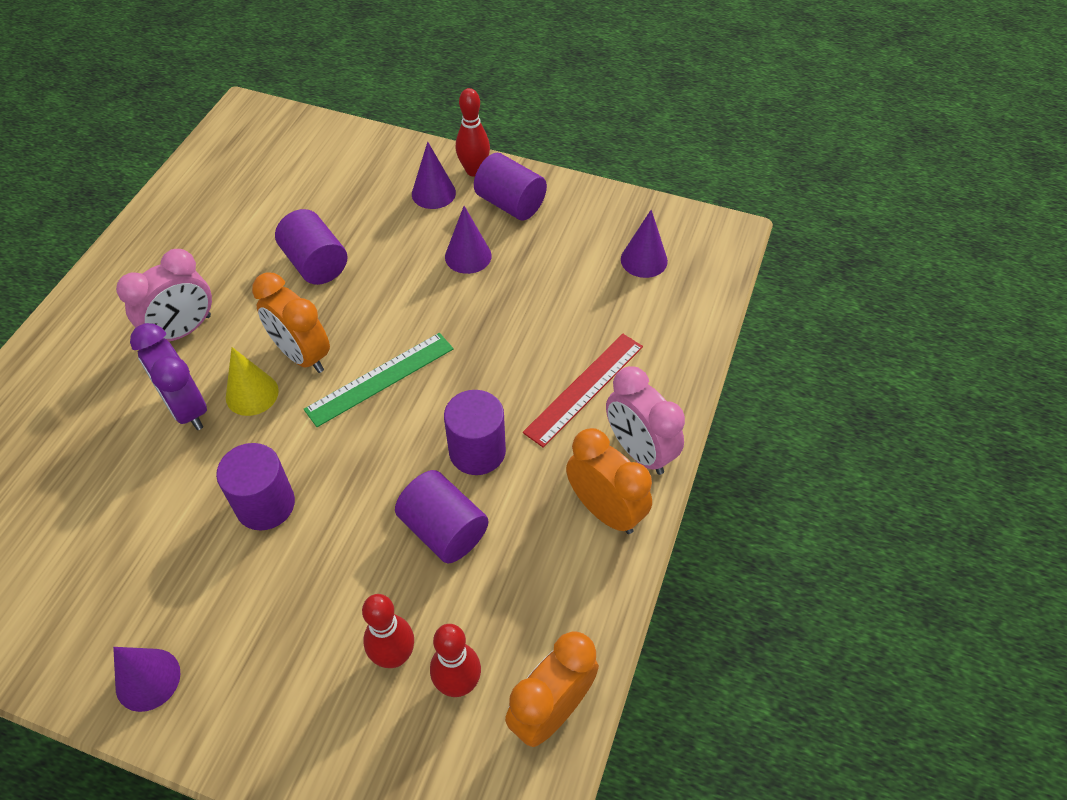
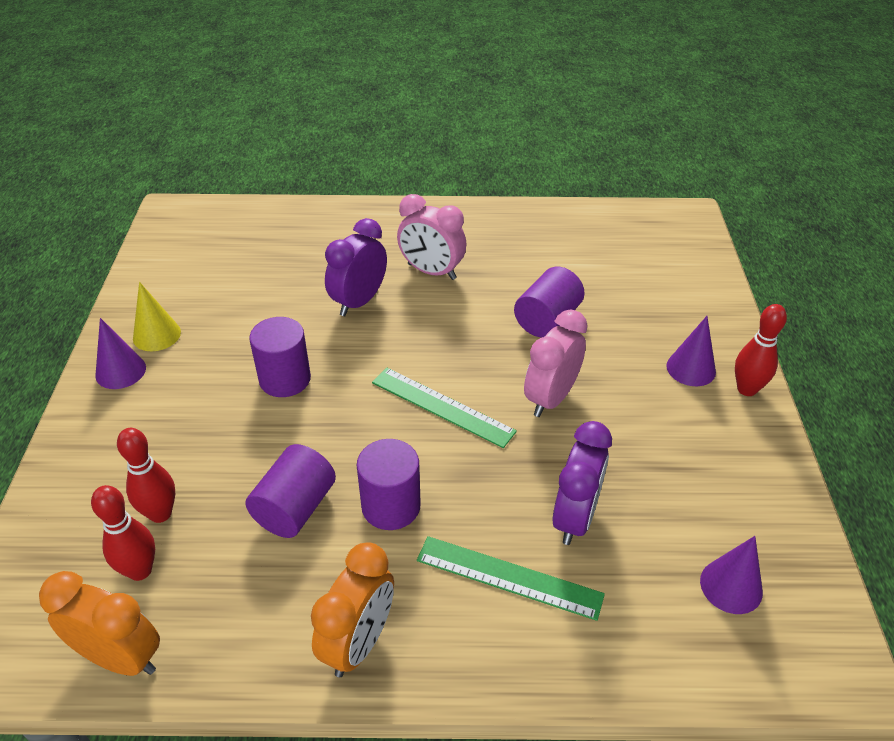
camera: 70 degrees right, 10 degrees down
(252, 394) = (388, 332): yellow cone -> yellow cone (156, 335)
(302, 355) = (442, 347): orange clock -> none
(468, 256) = (627, 422): purple cone -> none
(510, 204) = (723, 433): purple cylinder -> none
(547, 326) = (575, 517): none -> purple clock
(584, 388) = (509, 577): red ruler -> green ruler
(639, 451) = (448, 656): pink clock -> pink clock (550, 398)

